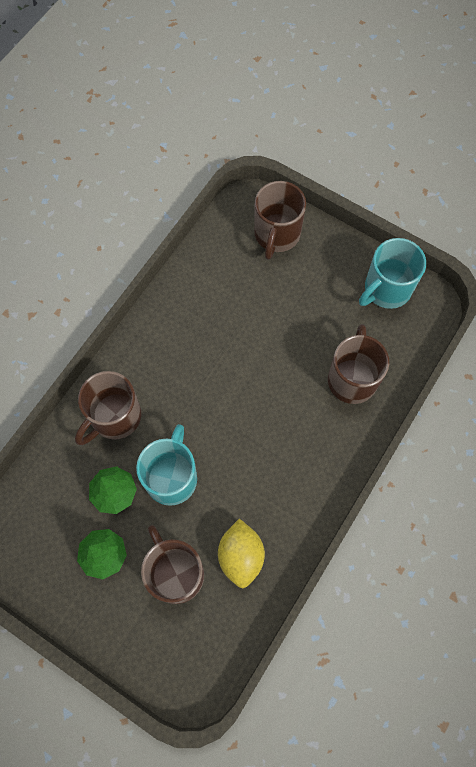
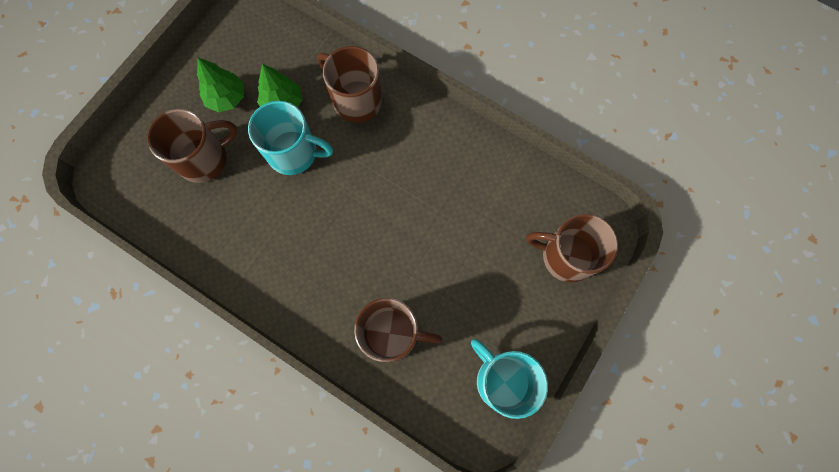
camera: 90 degrees right, 5 degrees up
(241, 556) = (214, 216): yellow lemon -> none

